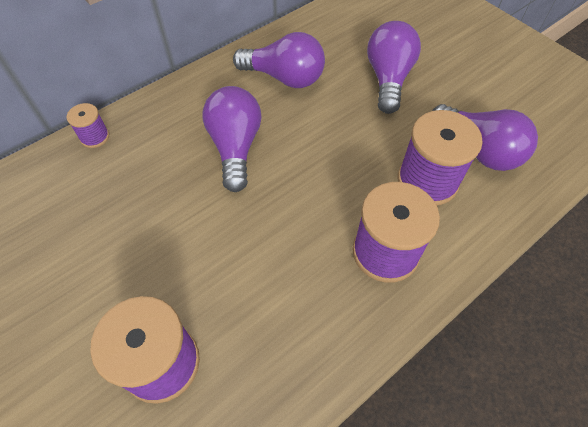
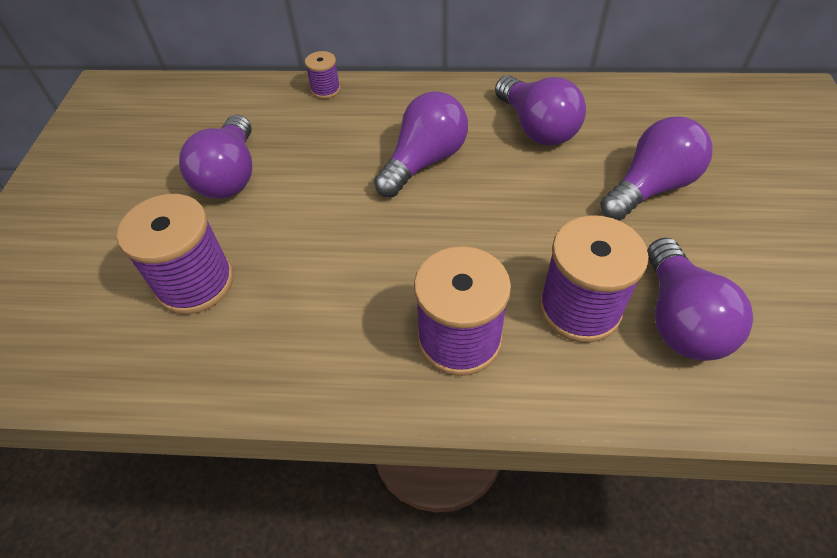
camera: 45 degrees right, 5 degrees down
(90, 258) = (230, 176): none -> purple light bulb

